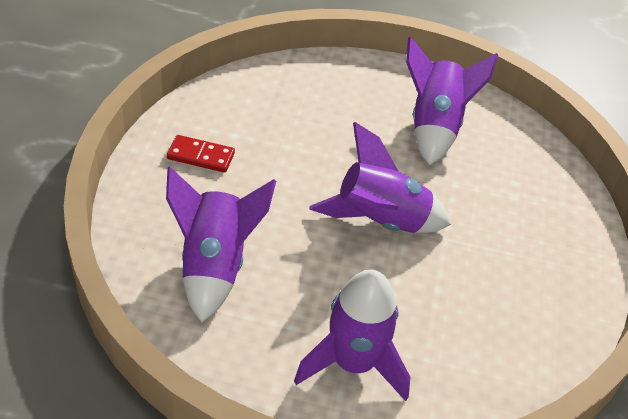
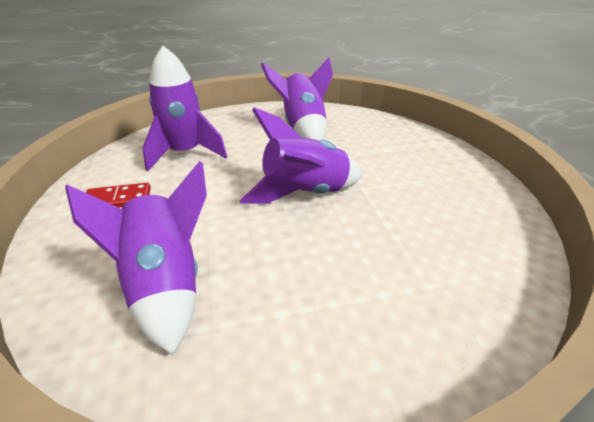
camera: 20 degrees left, 10 degrees down
(353, 363) = (366, 321): purple rocket -> purple rocket (185, 153)

